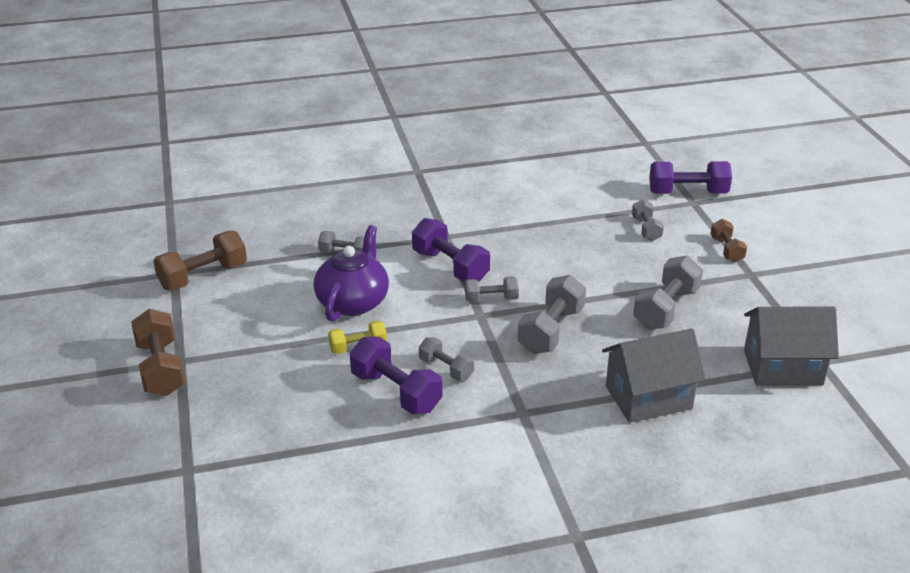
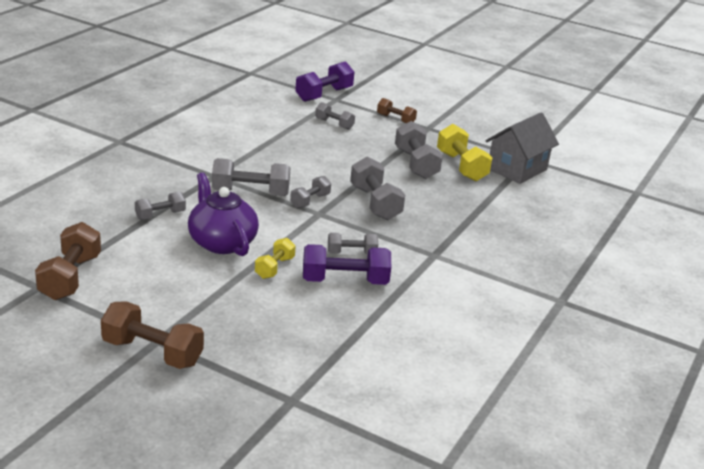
camera: 50 degrees left, 5 degrees down
(450, 266) = (250, 193): purple dumbbell -> grey dumbbell
(648, 397) = (482, 214): grey house -> none
(716, 334) = (461, 166): none -> yellow dumbbell

